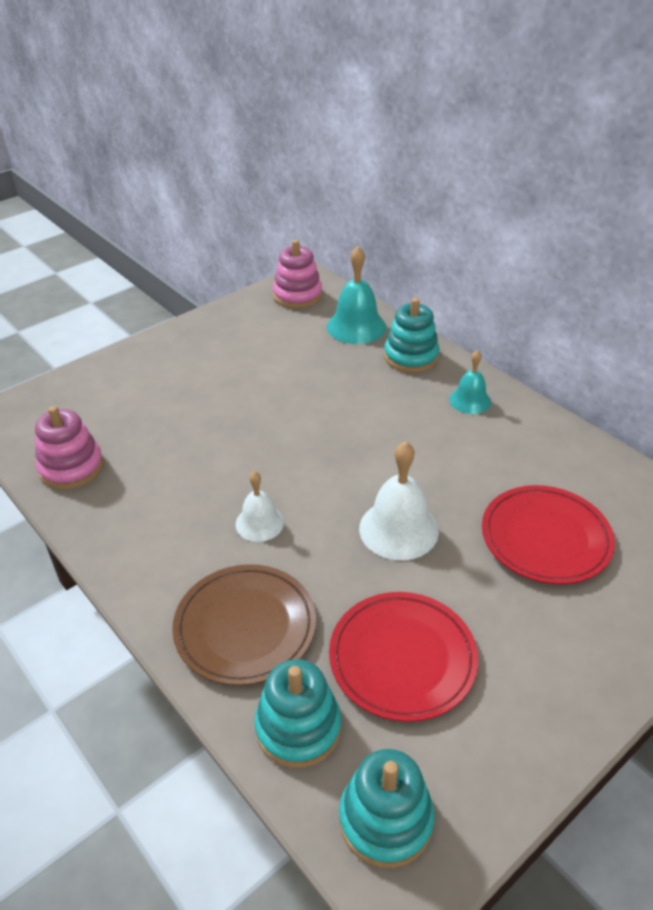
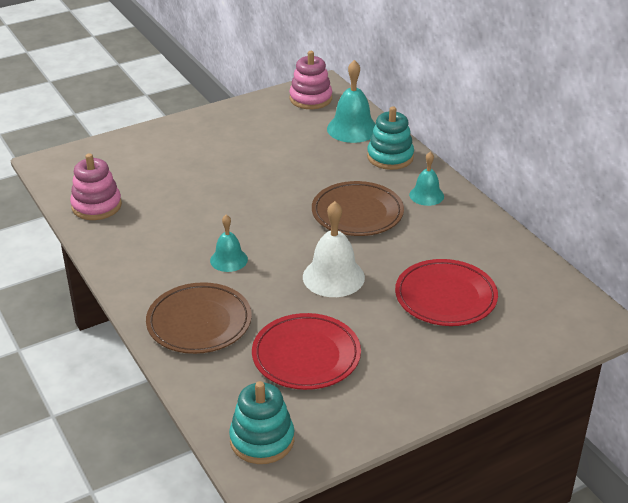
camera: 10 degrees right, 5 degrees down
(259, 523) = (229, 260): white bell -> turquoise bell
(298, 727) = (219, 384): turquoise stacking toy -> none
(398, 435) = (357, 213): none -> brown plate

